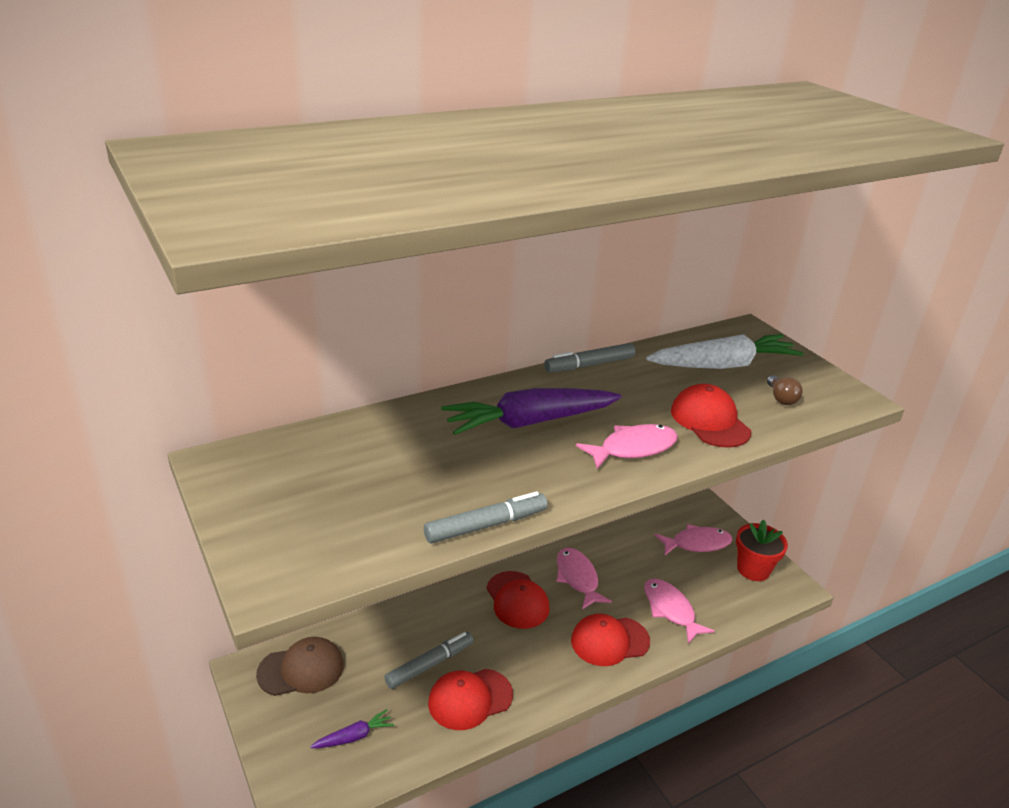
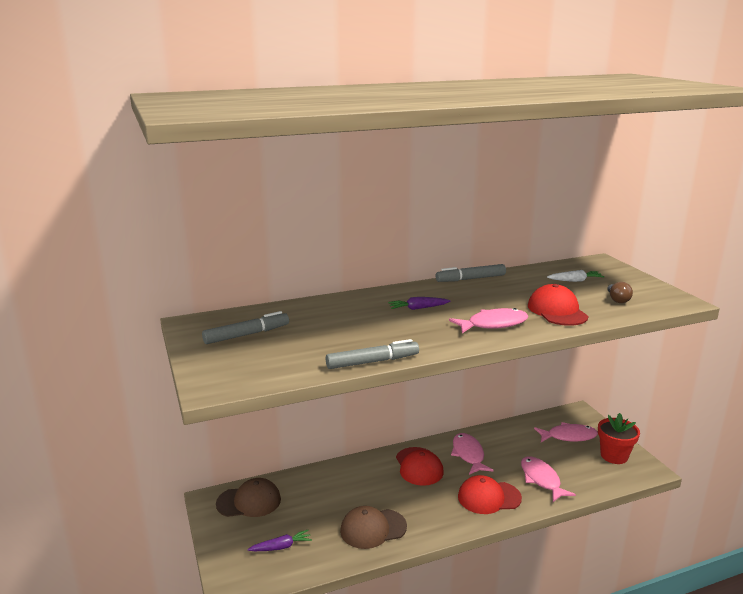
camera: 10 degrees right, 10 degrees down
(429, 664) = (345, 504): grey marker -> grey marker (247, 334)
(470, 699) = (373, 528): red cap -> brown cap
(529, 422) = (418, 308): purple carrot -> purple carrot, size x0.46
(723, 365) = (575, 280): white carrot -> white carrot, size x0.46

